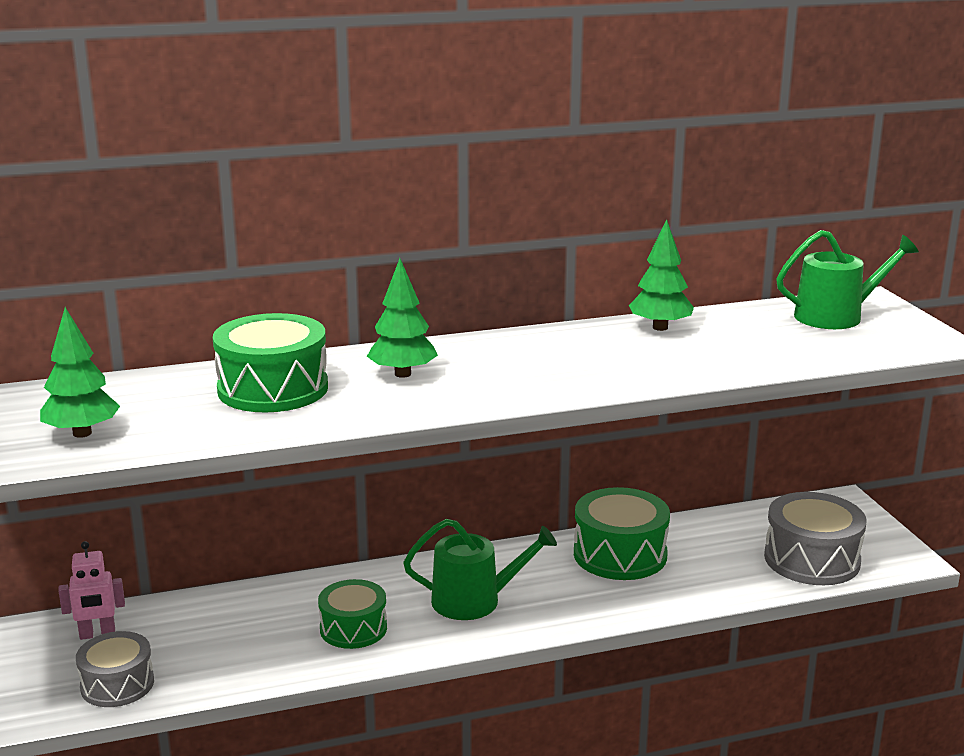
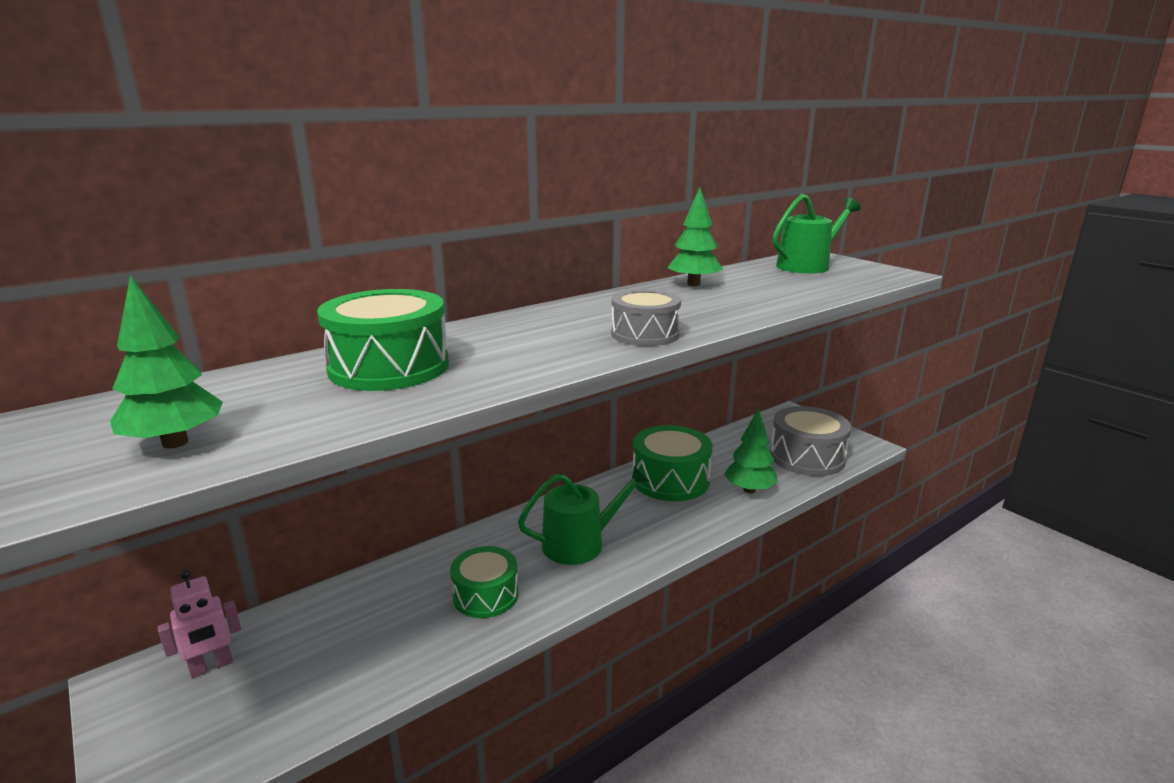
camera: 20 degrees left, 0 degrees up
(117, 684) = (254, 724): grey drum -> grey drum (645, 334)
(402, 374) = (512, 339): green tree -> green tree (749, 490)

